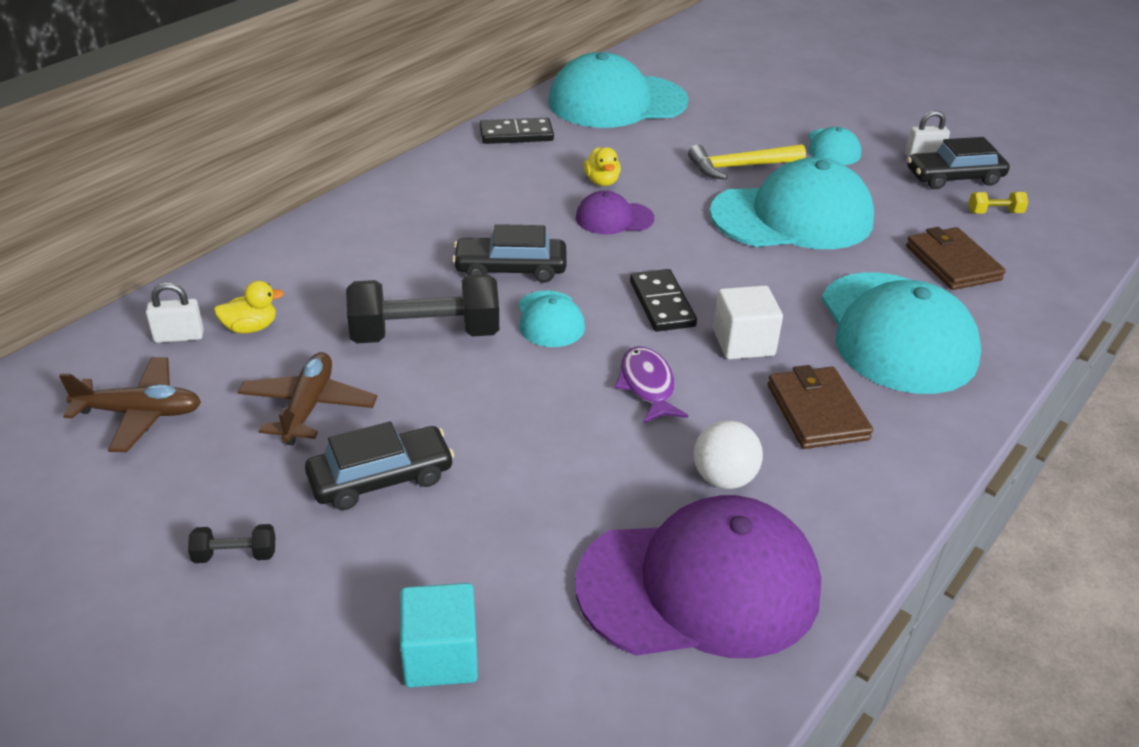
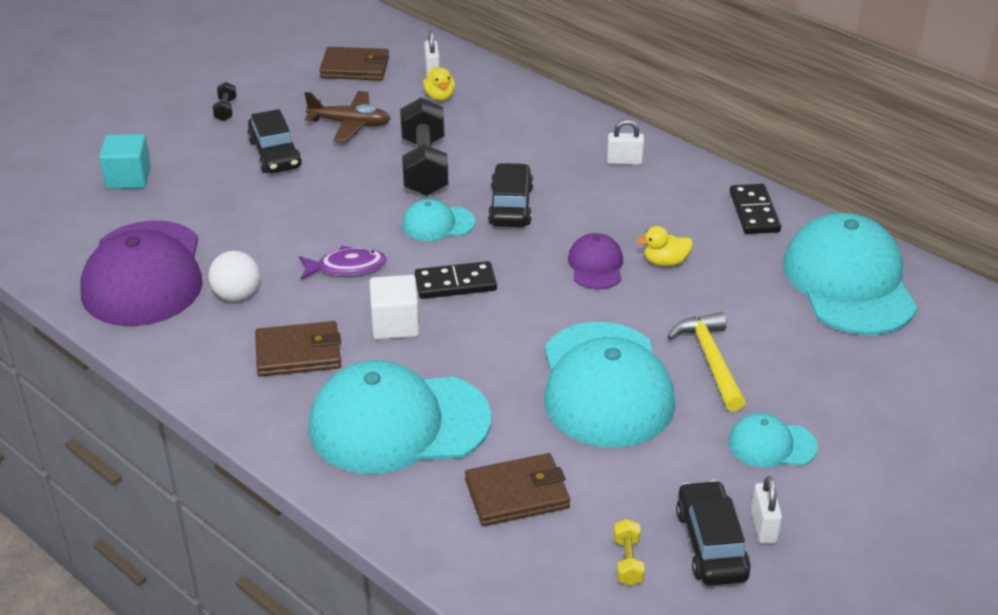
camera: 95 degrees right, 0 degrees up
(140, 413) = (355, 68): brown plane -> brown wallet
(423, 197) = (624, 161): none -> white padlock

